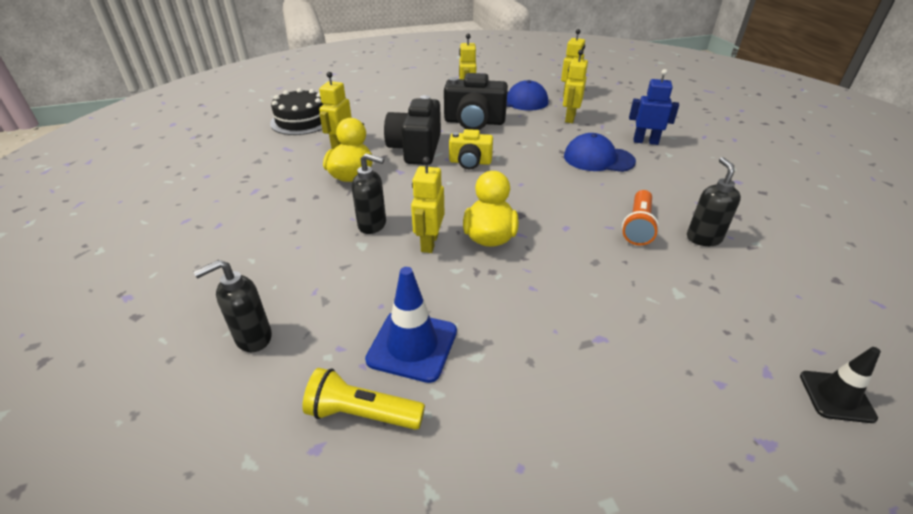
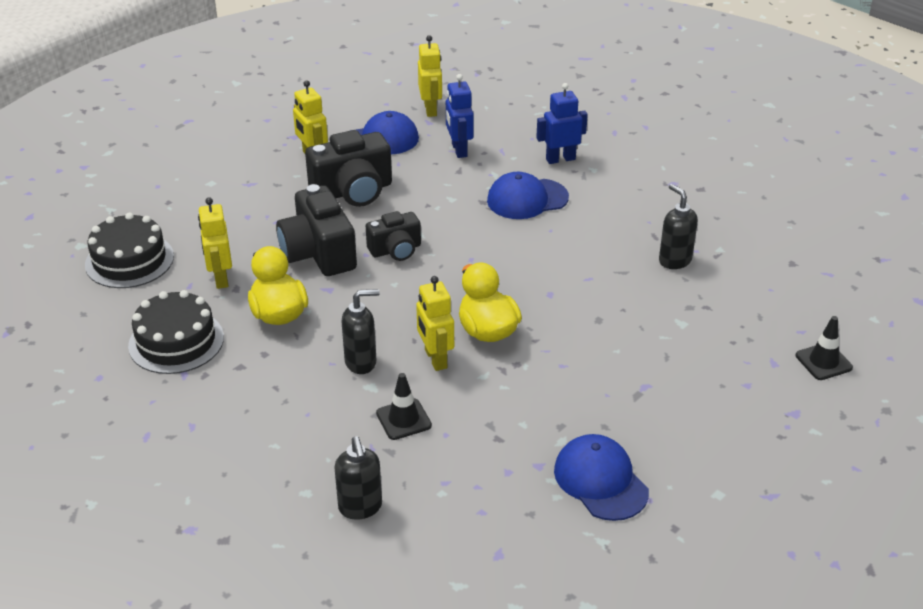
camera: 30 degrees left, 0 degrees up
(253, 338) = (360, 507): black soap dispenser -> black soap dispenser turned 45 degrees counterclockwise
(273, 171) = (176, 341): none -> black cake
(360, 279) = (403, 419): none -> black traffic cone
(362, 413) = (510, 518): yellow flashlight -> none
(412, 345) = (503, 454): blue traffic cone -> none
(470, 162) = (396, 250): yellow camera -> black camera
(482, 418) = (600, 481): none -> blue cap
(570, 118) = (459, 150): yellow robot -> blue robot
(638, 226) = (613, 269): orange flashlight -> none

